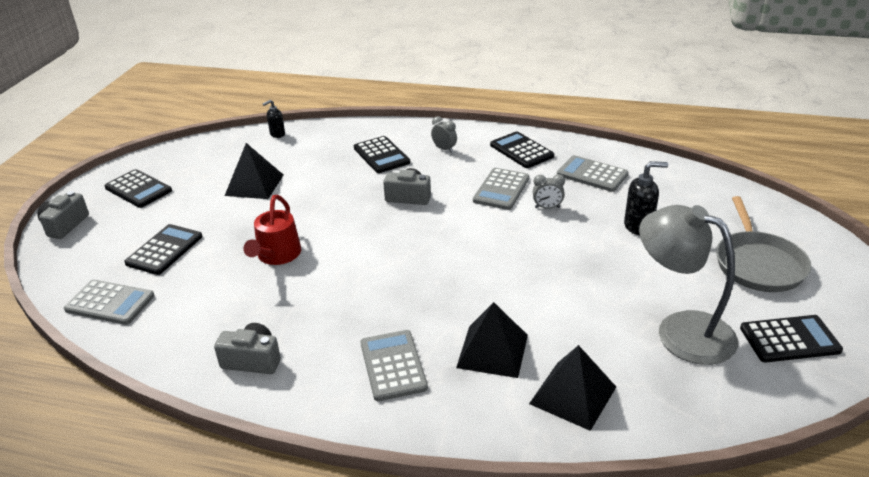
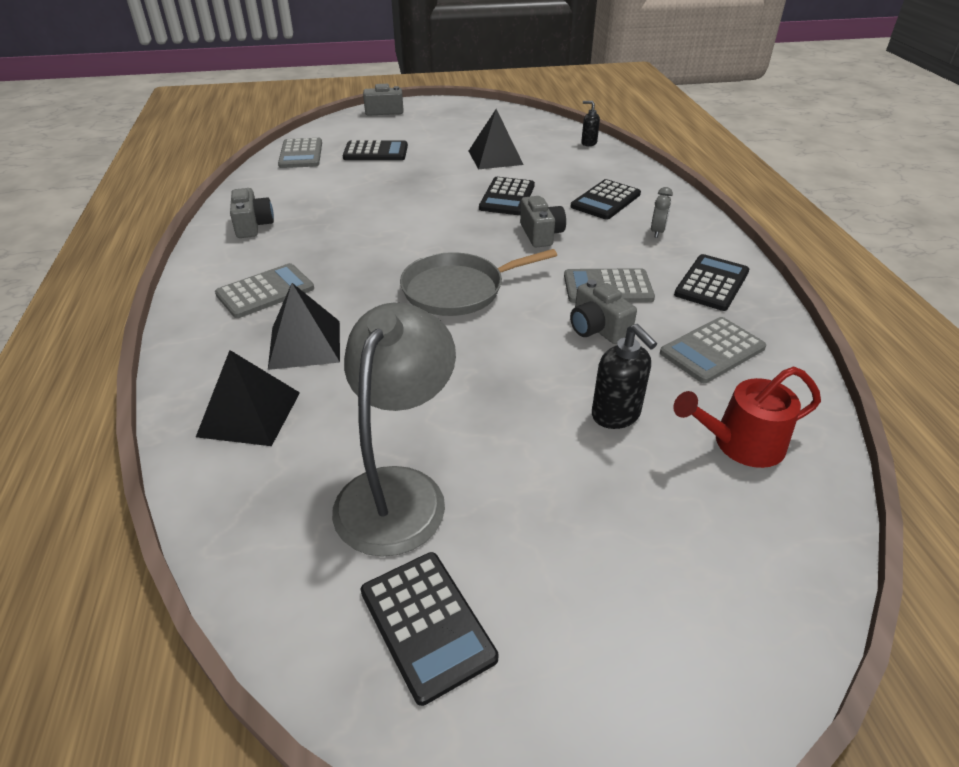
camera: 65 degrees right, 5 degrees up
(138, 189) = (449, 118): black calculator -> black calculator (507, 197)
(277, 255) = (396, 196): red watering can -> red watering can (741, 443)
(547, 207) = (597, 328): grey clock -> grey camera
(592, 174) = (712, 350): grey calculator -> grey calculator turned 135 degrees counterclockwise
(758, 264) = (611, 566): grey pan -> grey pan (458, 290)

